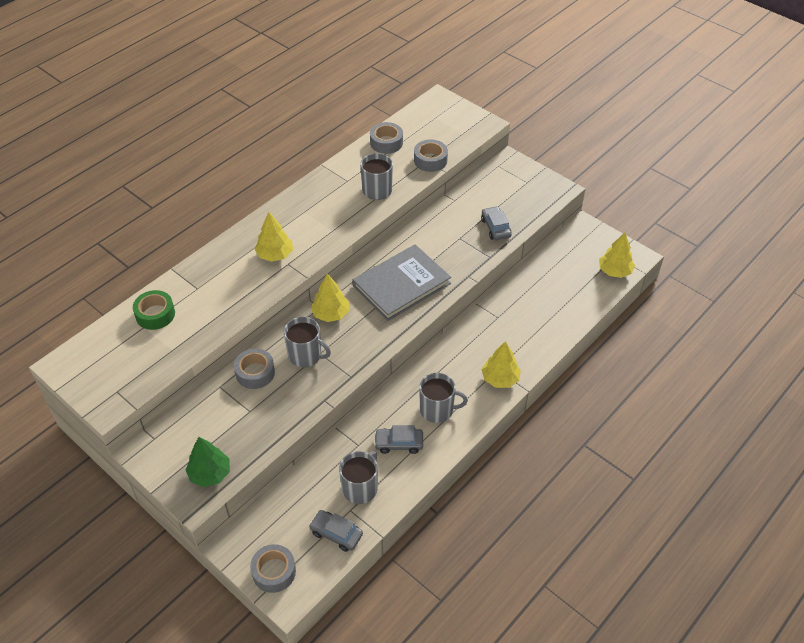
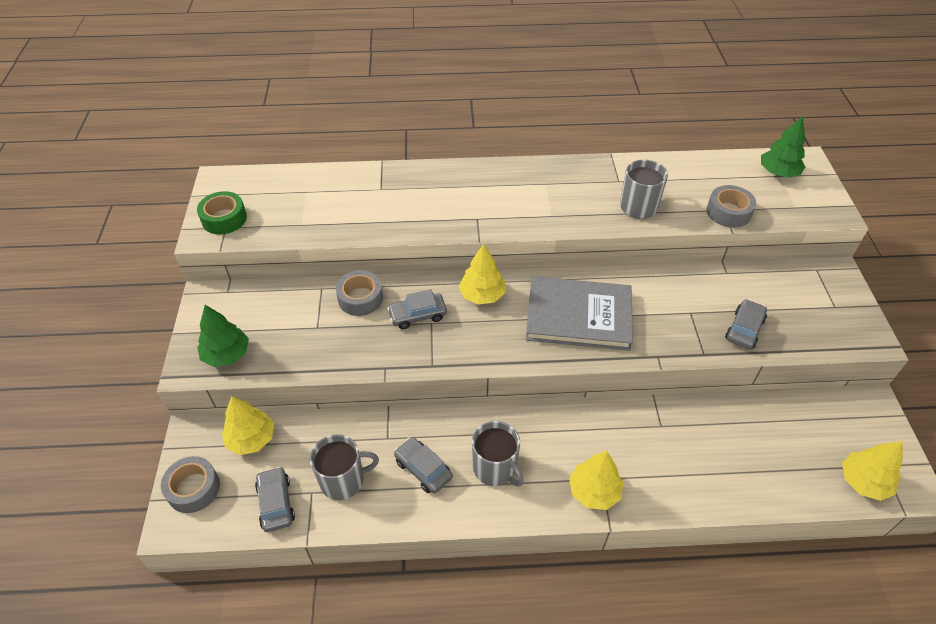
camera: 45 degrees right, 0 degrees up
(155, 314) = (326, 188): green tape -> green tape (224, 219)
(275, 255) = (476, 203): yellow tree -> yellow tree (251, 439)
(306, 355) = (417, 315): grey mug -> grey car
(386, 143) = (699, 170): grey tape -> none
(432, 116) = (778, 173): none -> green tree

